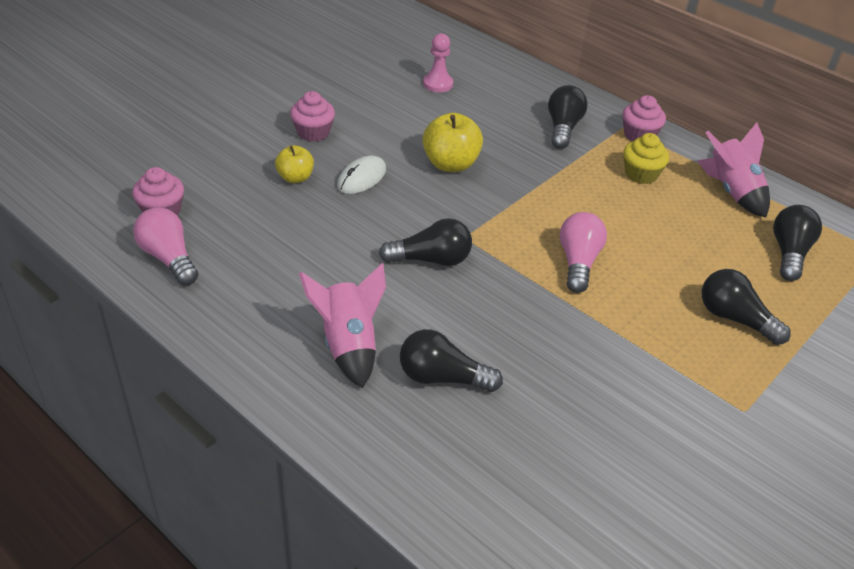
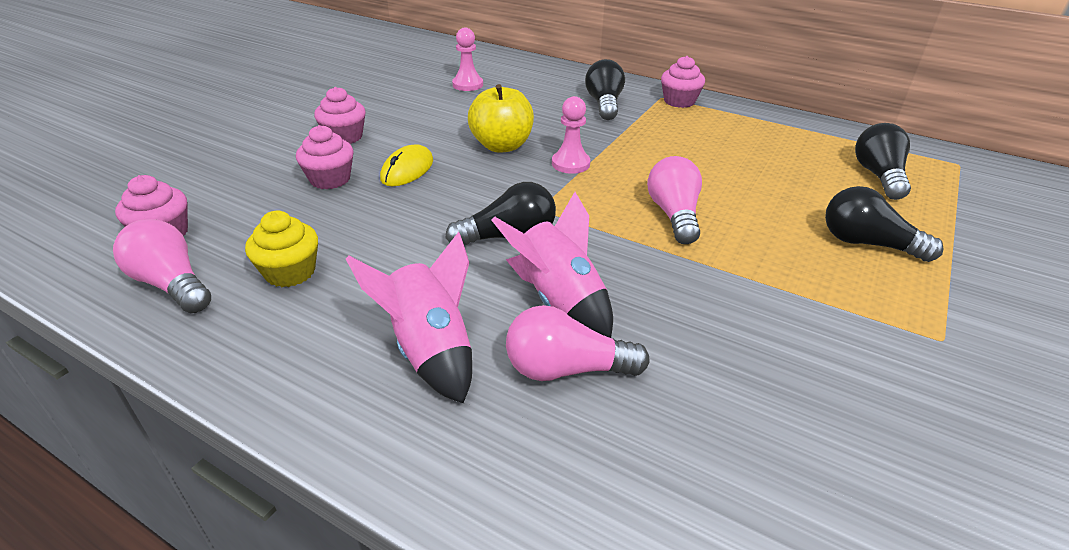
camera: 10 degrees left, 5 degrees down
(295, 178) = (330, 179): yellow apple -> pink cupcake
(362, 178) = (407, 170): white mouse -> yellow mouse
(442, 377) = (566, 369): black light bulb -> pink light bulb
(507, 194) = (570, 164): none -> pink pawn
(641, 174) = (697, 131): yellow cupcake -> yellow cupcake (290, 272)
(732, 191) = (790, 133): pink rocket -> pink rocket (558, 300)

